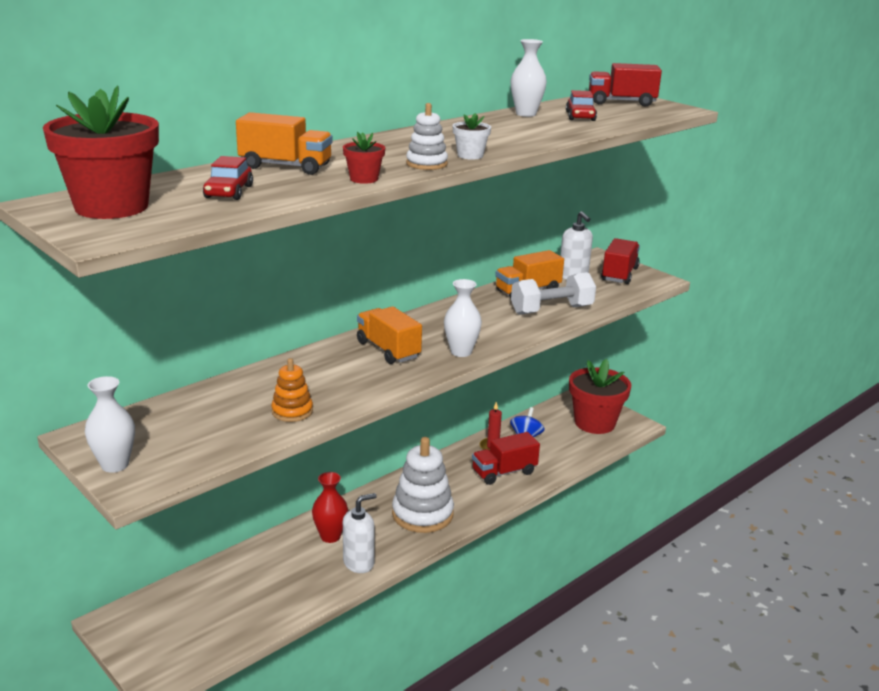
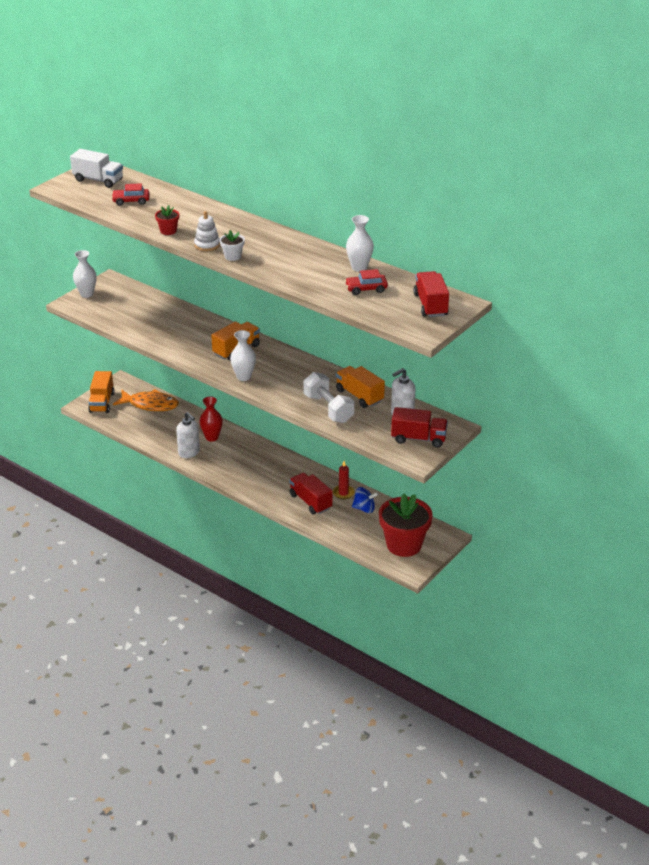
camera: 80 degrees right, 10 degrees up
(111, 207) = (98, 180): red flower pot -> white truck
(206, 592) = (150, 404): none -> orange fish
(285, 166) = (182, 207): orange truck -> orange truck (102, 402)
(292, 411) = (150, 331): orange stacking toy -> none
(422, 514) = (246, 470): white stacking toy -> none

